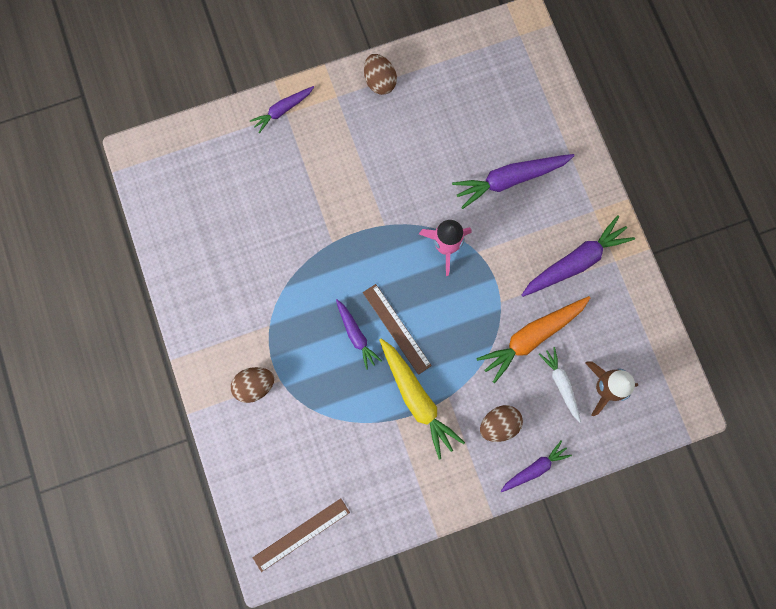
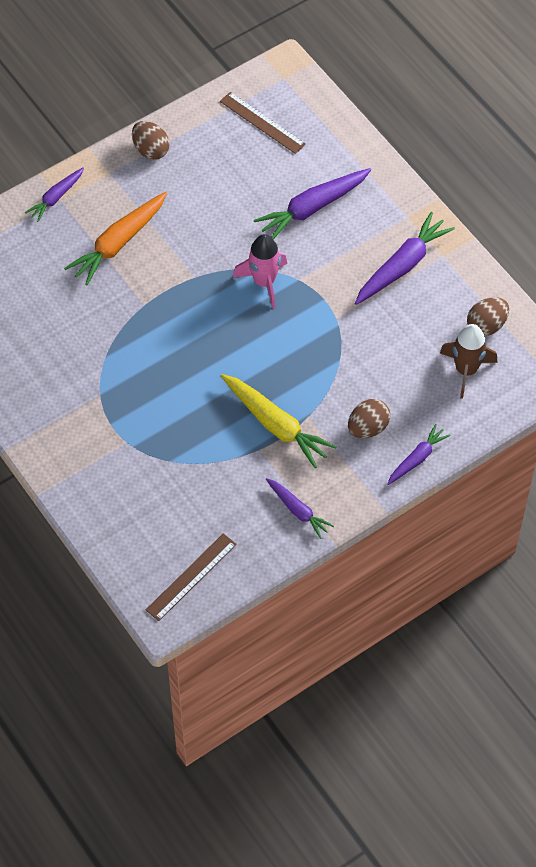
camera: 15 degrees left, 20 degrees down
(255, 385) = (101, 452): brown egg -> brown egg (486, 326)
(356, 335) = (194, 382): purple carrot -> purple carrot (298, 511)
(396, 329) = (235, 367): brown ruler -> brown ruler (262, 123)
(531, 337) = (378, 342): orange carrot -> orange carrot (118, 243)
(561, 384) = (421, 377): white carrot -> none

